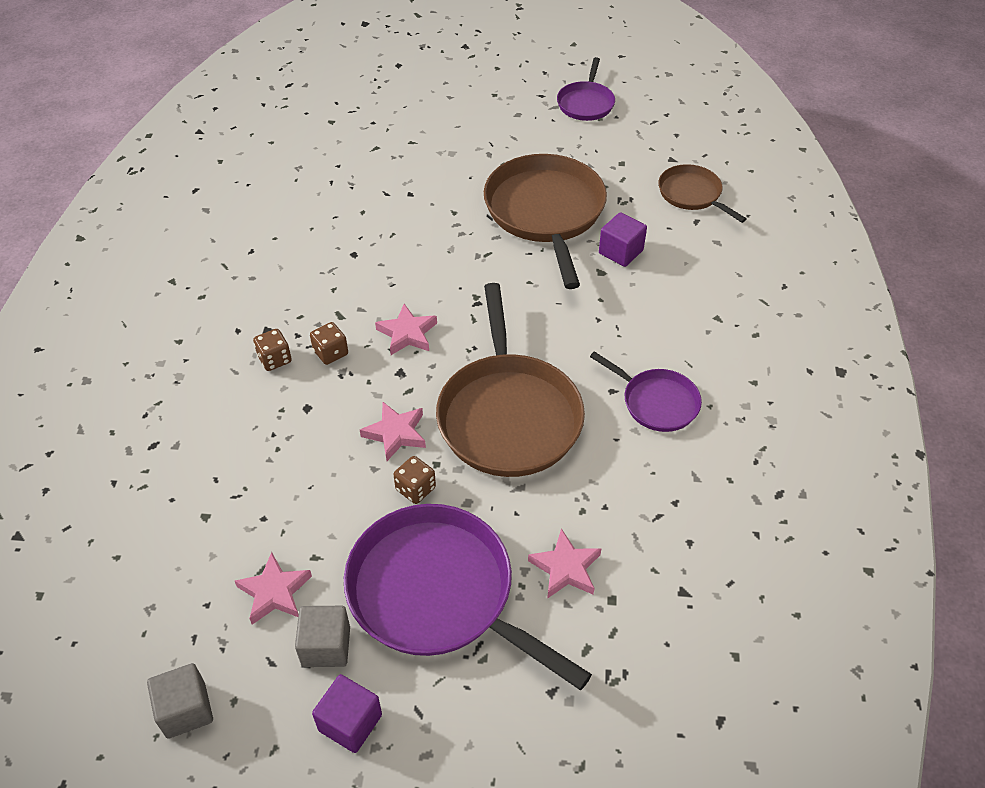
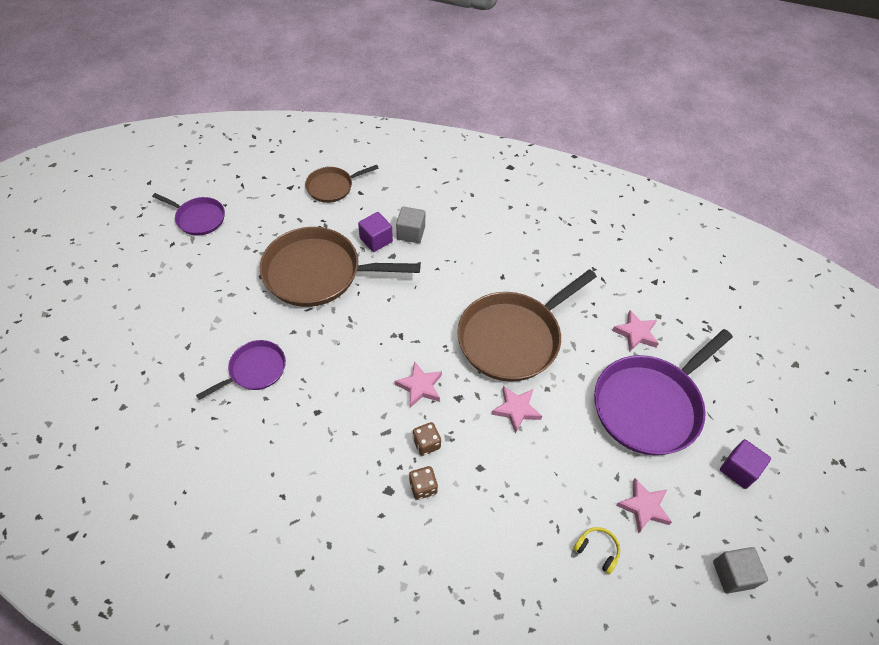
camera: 80 degrees left, 5 degrees up
(210, 541) = (597, 550): none -> yellow headphones
(326, 646) = (686, 478): grey cube -> grey cube (411, 233)
(415, 489) = (567, 405): brown dice -> none
(508, 416) = (512, 338): brown pan -> brown pan turned 135 degrees clockwise
(656, 402) = (517, 257): purple pan -> purple pan (255, 370)

